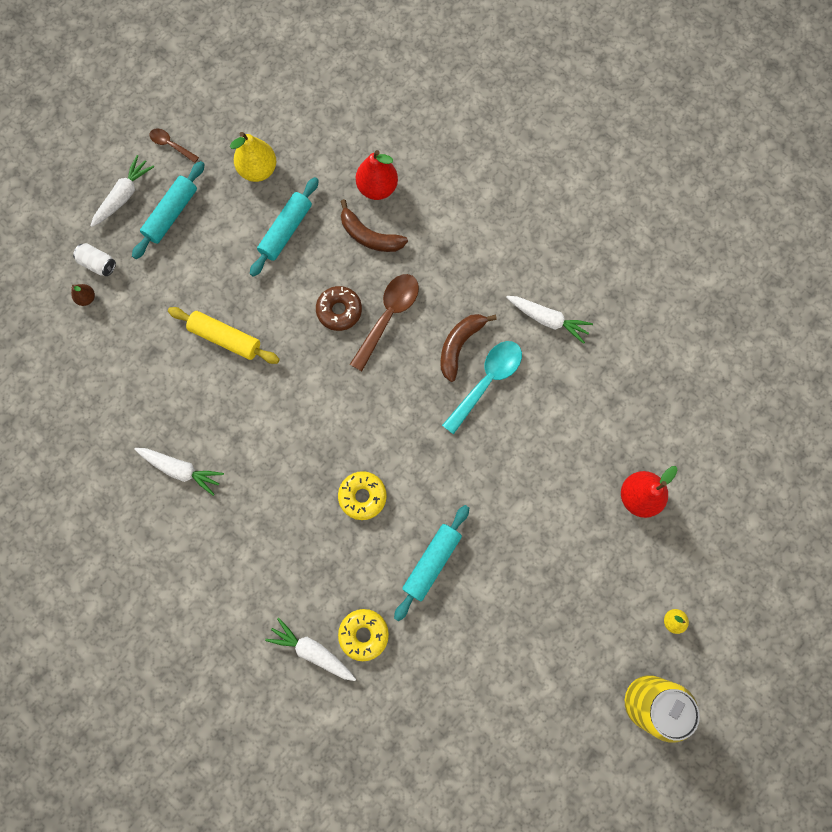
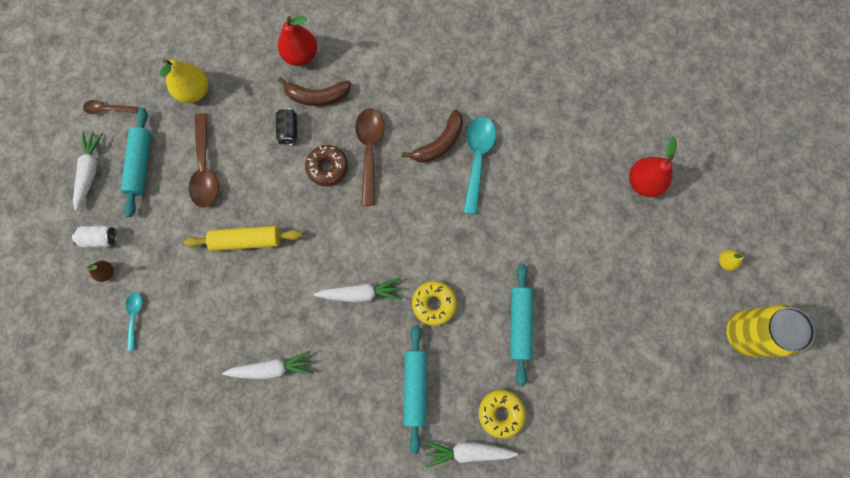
camera: 30 degrees left, 0 degrees up
(88, 352) = (134, 317): none -> turquoise spoon
(227, 249) = (205, 168): none -> brown spoon
(286, 231) = (246, 127): turquoise rolling pin -> turquoise rolling pin (415, 387)
(324, 255) = (288, 130): none -> black can
(459, 345) = (439, 143): brown banana -> brown banana turned 135 degrees counterclockwise
(547, 319) = (495, 87): white carrot -> white carrot (361, 293)

